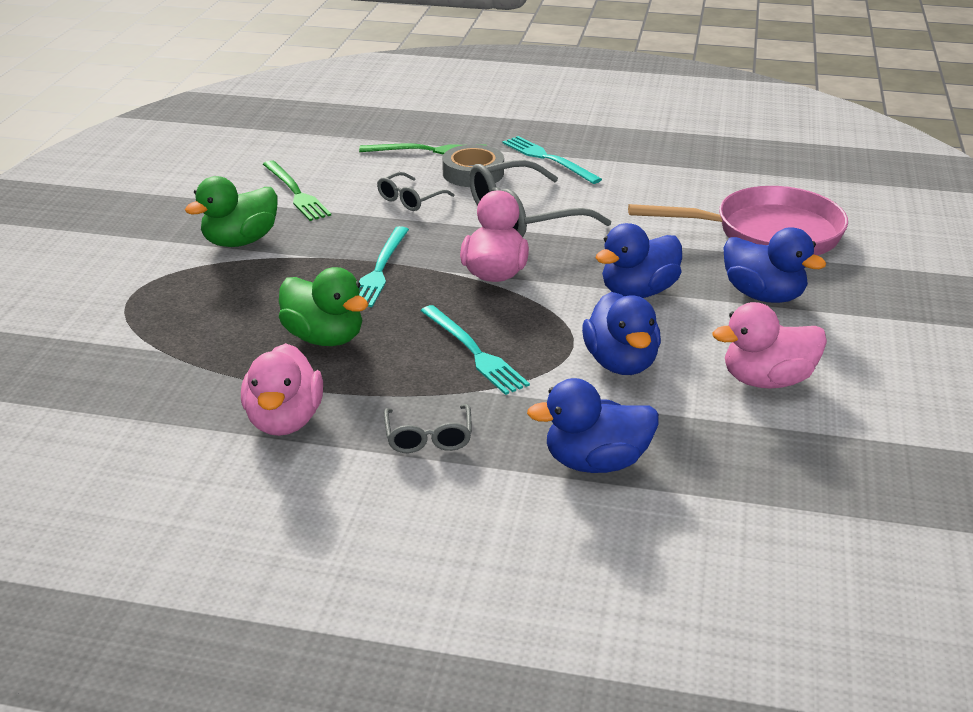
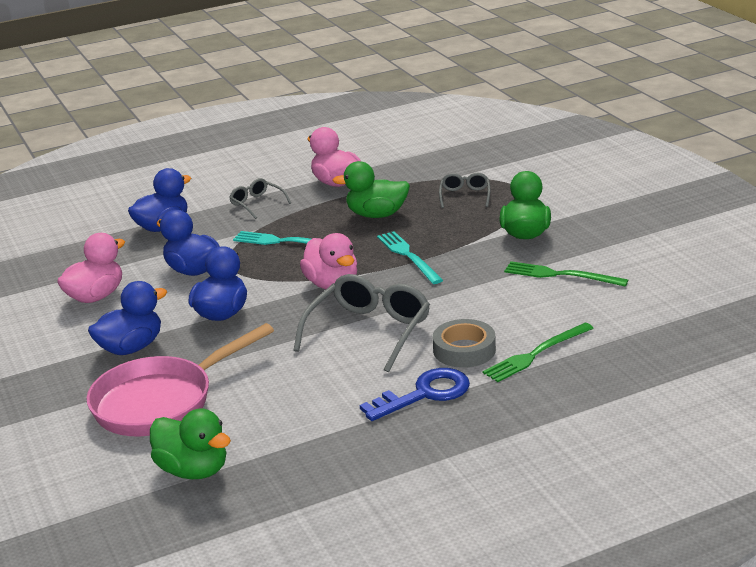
camera: 145 degrees right, 5 degrees down
(410, 199) = (472, 307): grey glasses -> grey glasses (465, 196)
(548, 159) = (424, 394): turquoise fork -> blue key
(763, 295) = (131, 348): blue duck -> blue duck turned 135 degrees clockwise
(775, 179) = (193, 470): none -> green duck

